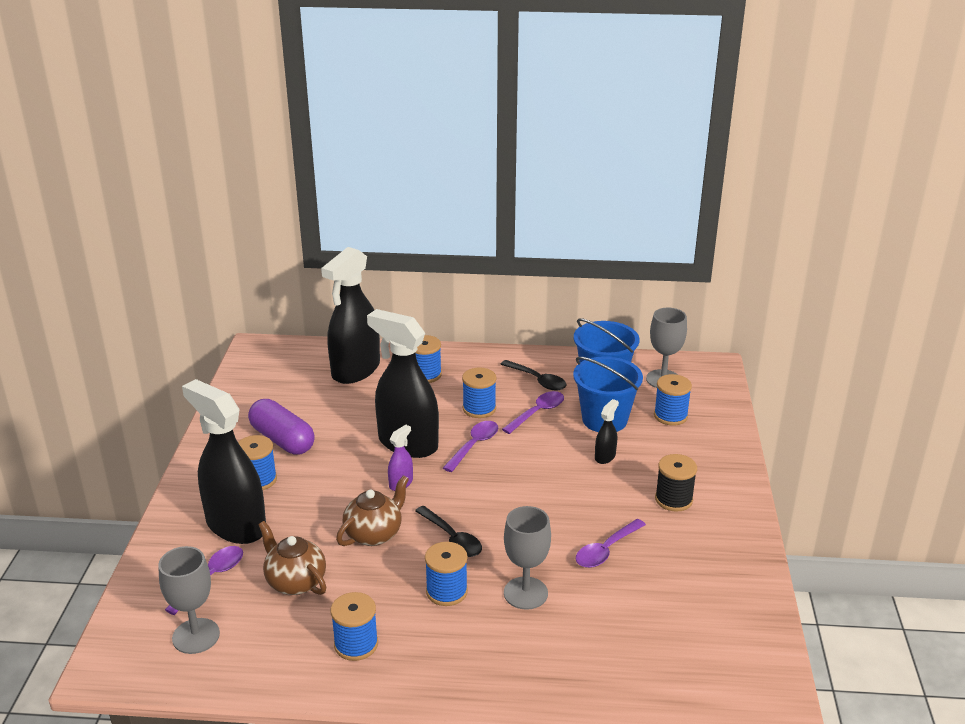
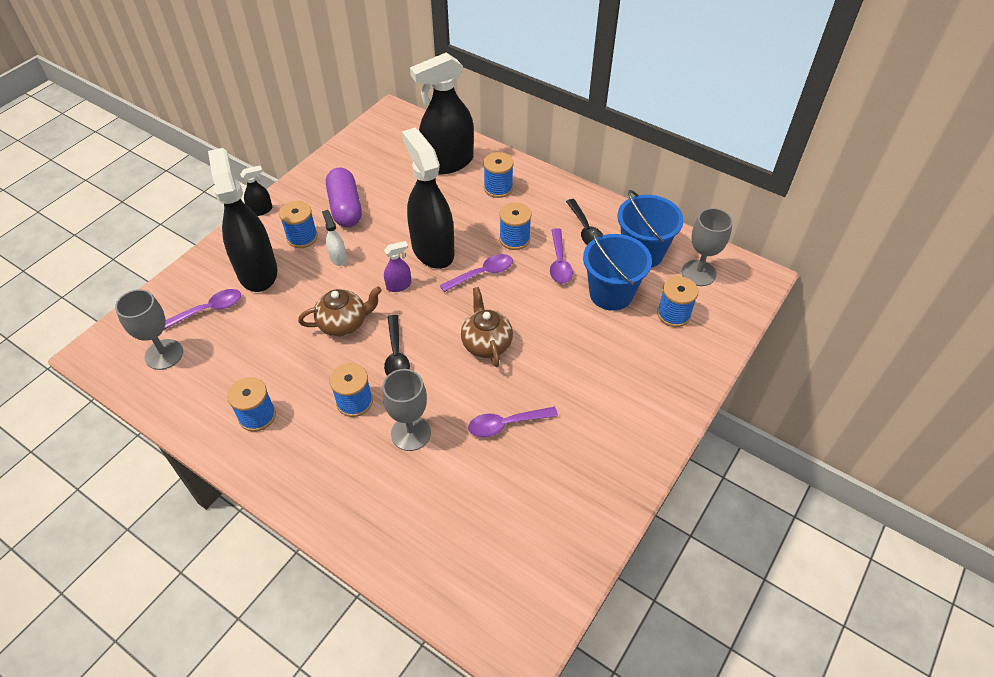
camera: 30 degrees right, 20 degrees up
(295, 582) = (259, 340): brown teapot -> brown teapot (486, 343)
(315, 483) = (338, 258): none -> white spray bottle
(537, 412) = (559, 263): purple spoon -> purple spoon turned 105 degrees clockwise
(605, 456) = (580, 331): black spray bottle -> black spray bottle (261, 210)
(673, 499) = (604, 402): black spool -> none

